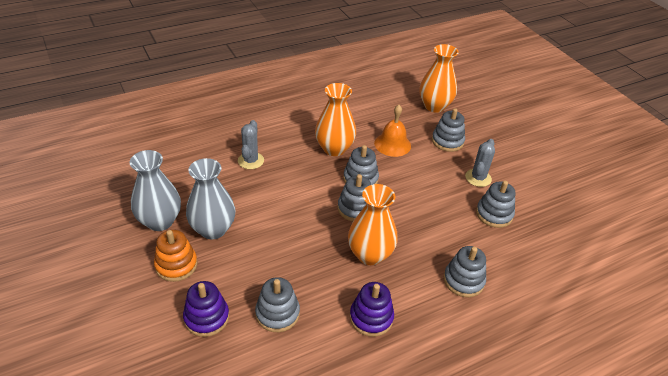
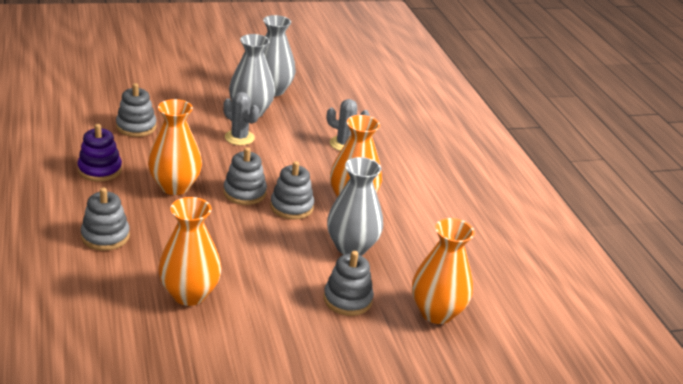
camera: 100 degrees right, 10 degrees down
(176, 265) = (216, 92): orange stacking toy -> none
(206, 317) = (153, 98): purple stacking toy -> none
(392, 144) = (351, 247): orange bell -> grey vase
(478, 178) = (261, 303): grey cactus -> grey cactus (239, 138)
(494, 214) = (189, 294): grey stacking toy -> orange vase

